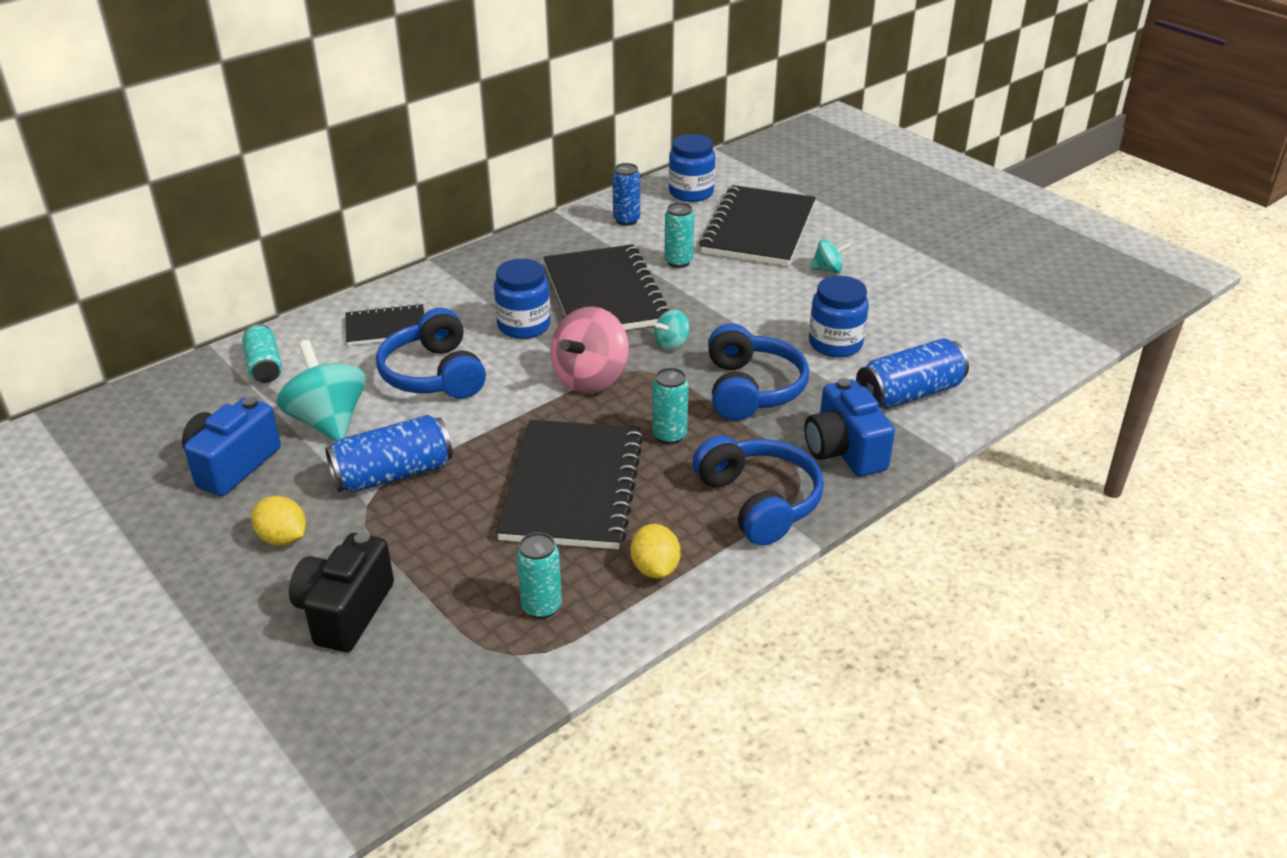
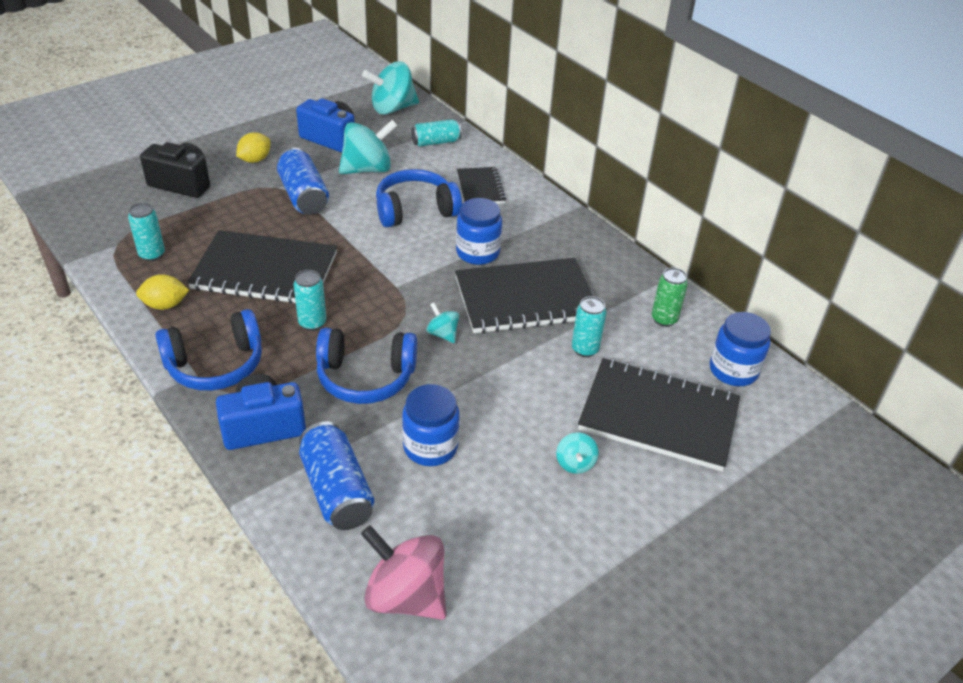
camera: 90 degrees right, 5 degrees up
(154, 411) = (392, 109): none -> turquoise spinning top
(590, 378) = (397, 285): pink spinning top -> pink spinning top (405, 595)
(626, 220) = (664, 319): blue can -> green can

